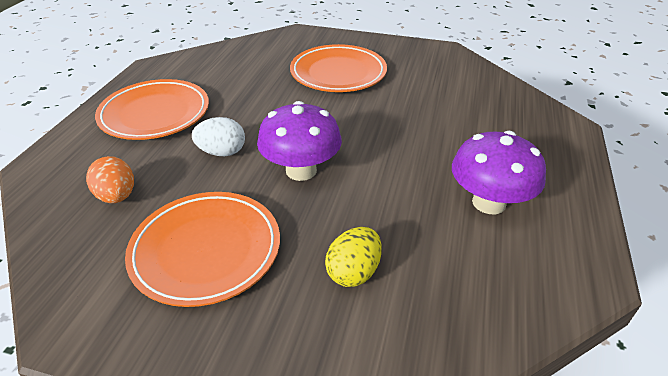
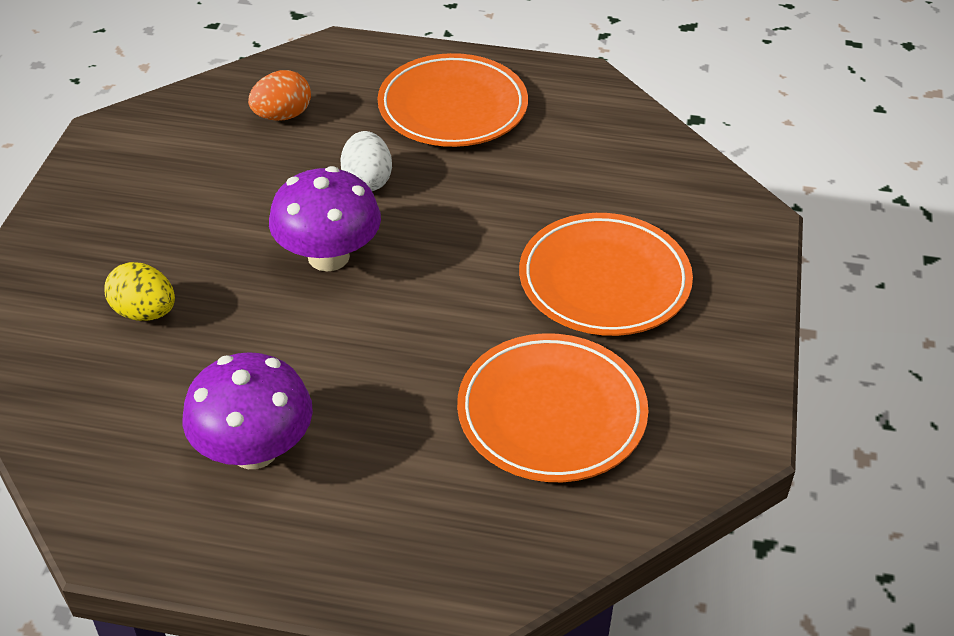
camera: 85 degrees right, 5 degrees up
(206, 250) = (191, 196): orange plate -> orange plate (551, 413)

